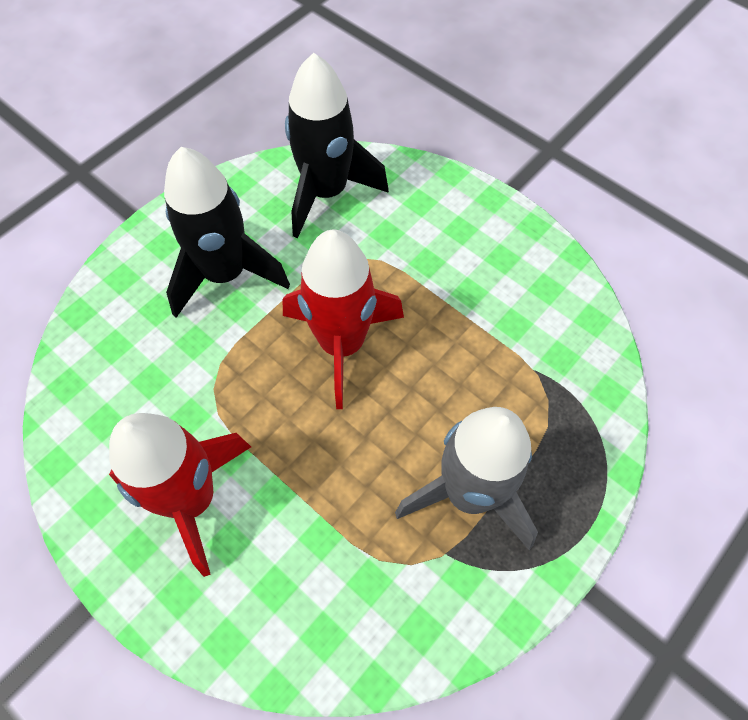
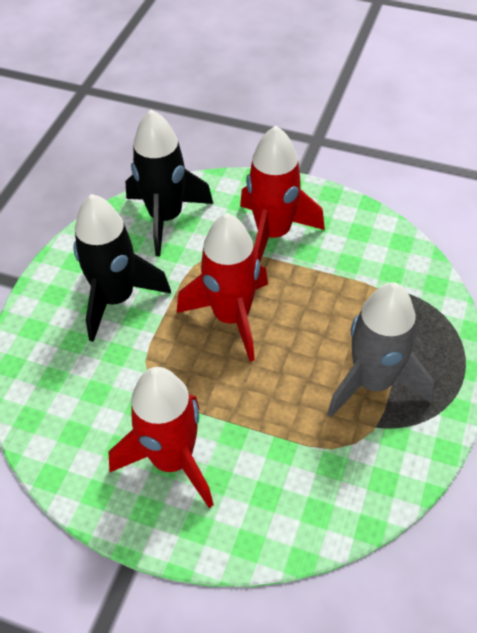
camera: 20 degrees left, 10 degrees down
(440, 255) = (273, 234): none -> red rocket

